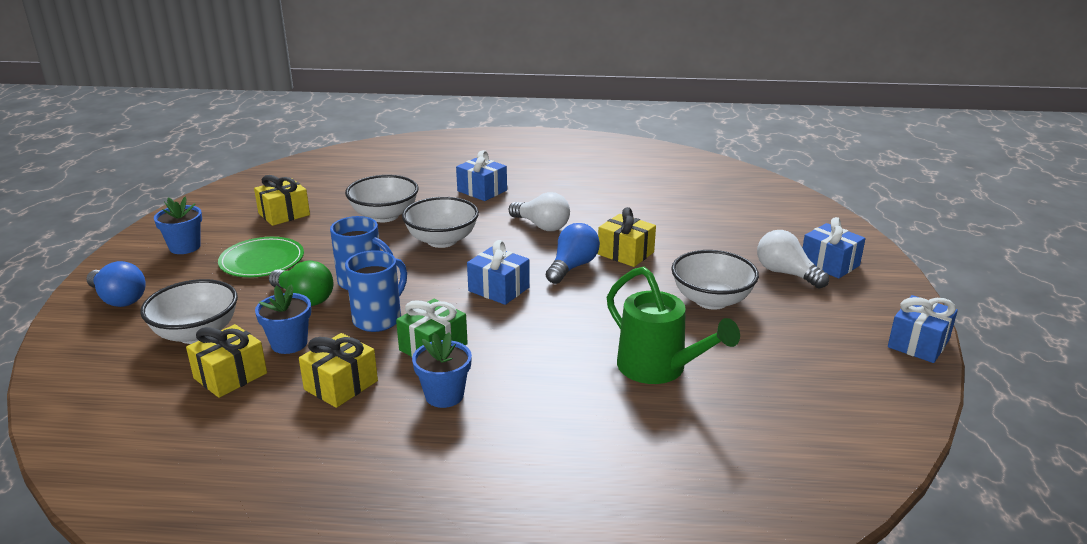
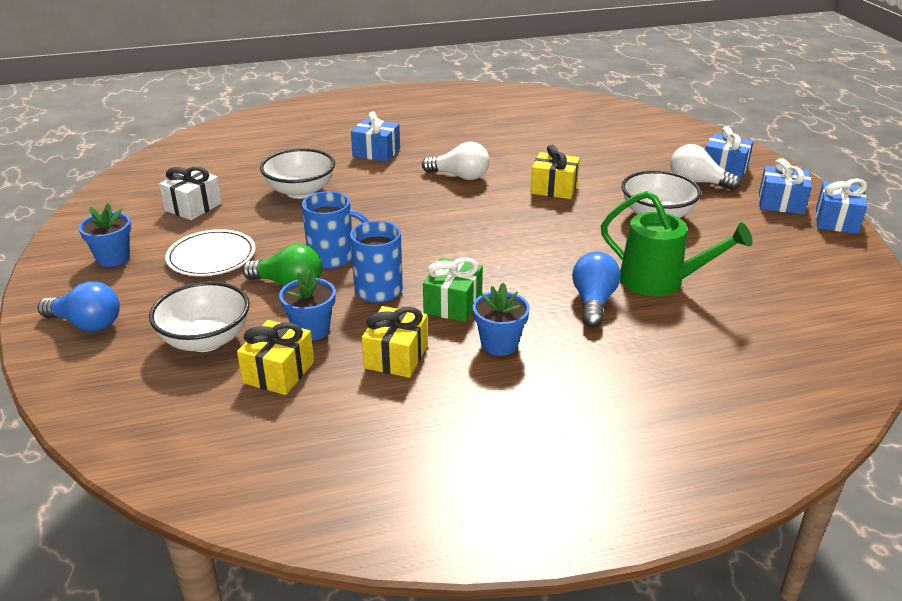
camera: 20 degrees left, 5 degrees up
(262, 261) = (211, 257): green plate -> white plate
(284, 214) = (193, 207): yellow gift -> white gift
(442, 240) = (377, 205): white bowl -> none
(499, 289) = (468, 240): blue gift -> blue gift (781, 203)
(572, 267) = (517, 208): blue light bulb -> blue light bulb (593, 302)

